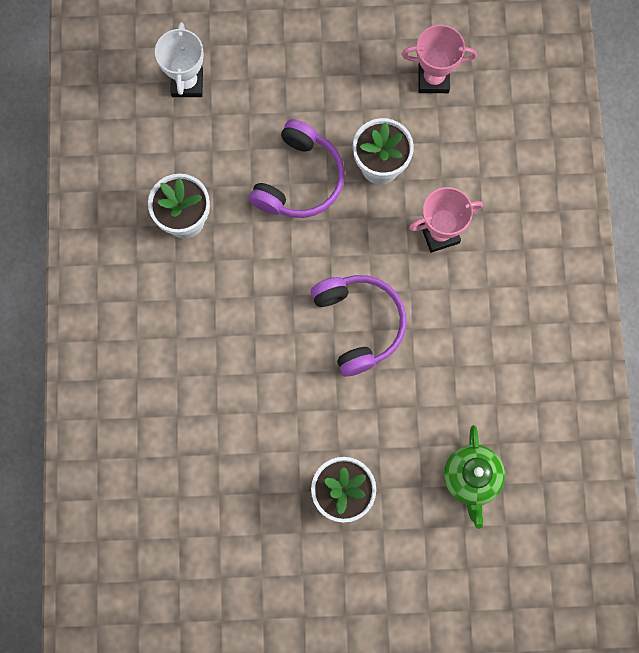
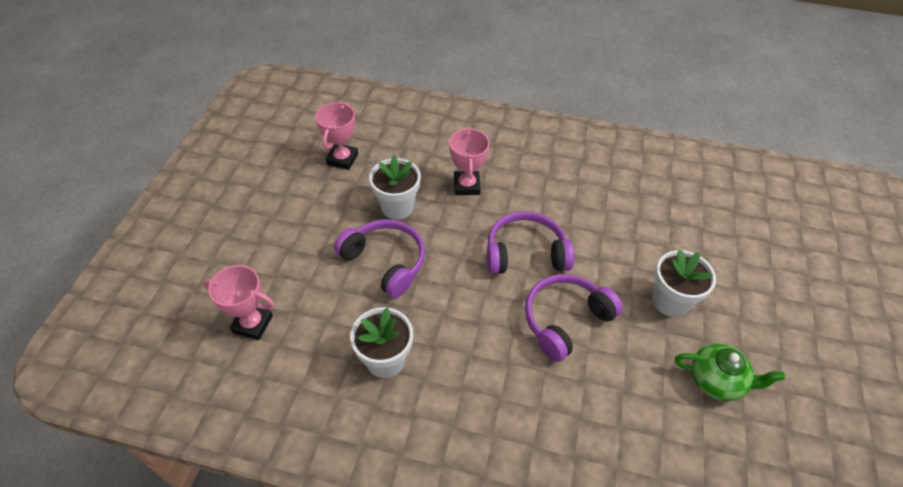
camera: 75 degrees left, 25 degrees down
(187, 83) = (252, 324): white trophy -> pink trophy
(283, 383) = (565, 320): none -> purple headphones
(471, 478) = (665, 215): green teapot -> green teapot (716, 381)

